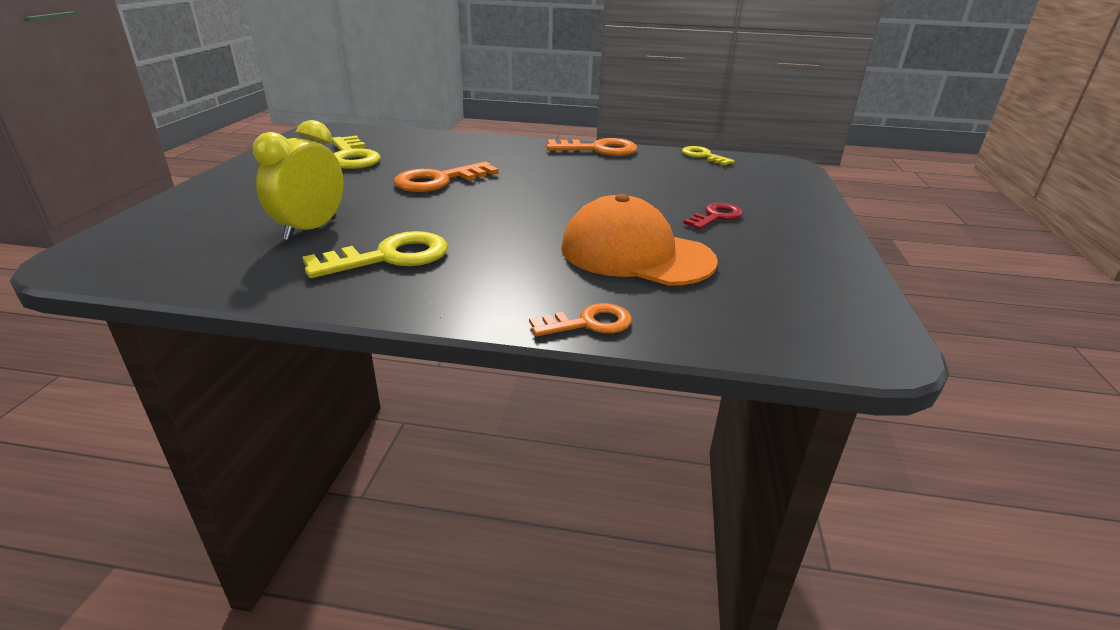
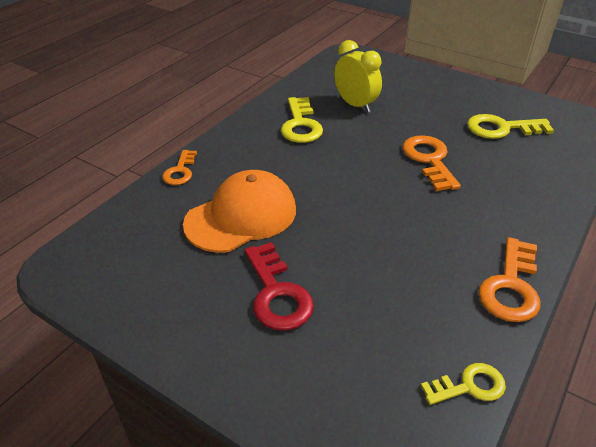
camera: 115 degrees right, 10 degrees up
(716, 216) = (277, 293): red key -> red key, size x1.60

